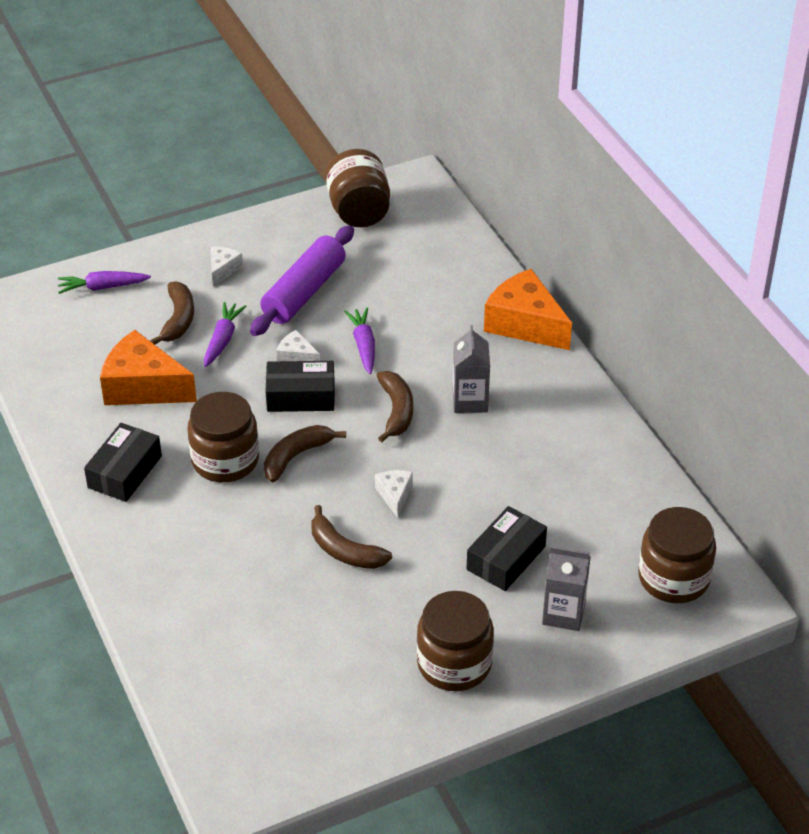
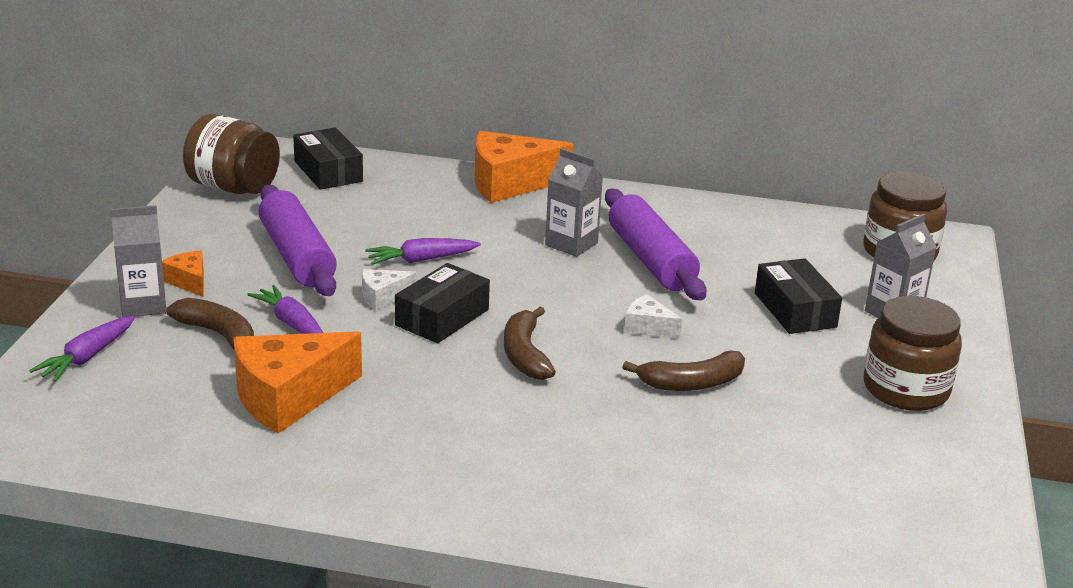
camera: 55 degrees left, 15 degrees down
(125, 472) = (405, 463): black box -> black box (328, 171)
(178, 270) = (143, 305): none -> grey carton
(223, 270) = (189, 281): white cheese -> orange cheese
(225, 460) = (474, 395): brown jar -> none
(364, 346) = (422, 260): purple carrot -> purple carrot turned 45 degrees counterclockwise
(396, 411) = (534, 281): brown banana -> none
(494, 450) = (650, 260): none -> purple rolling pin

